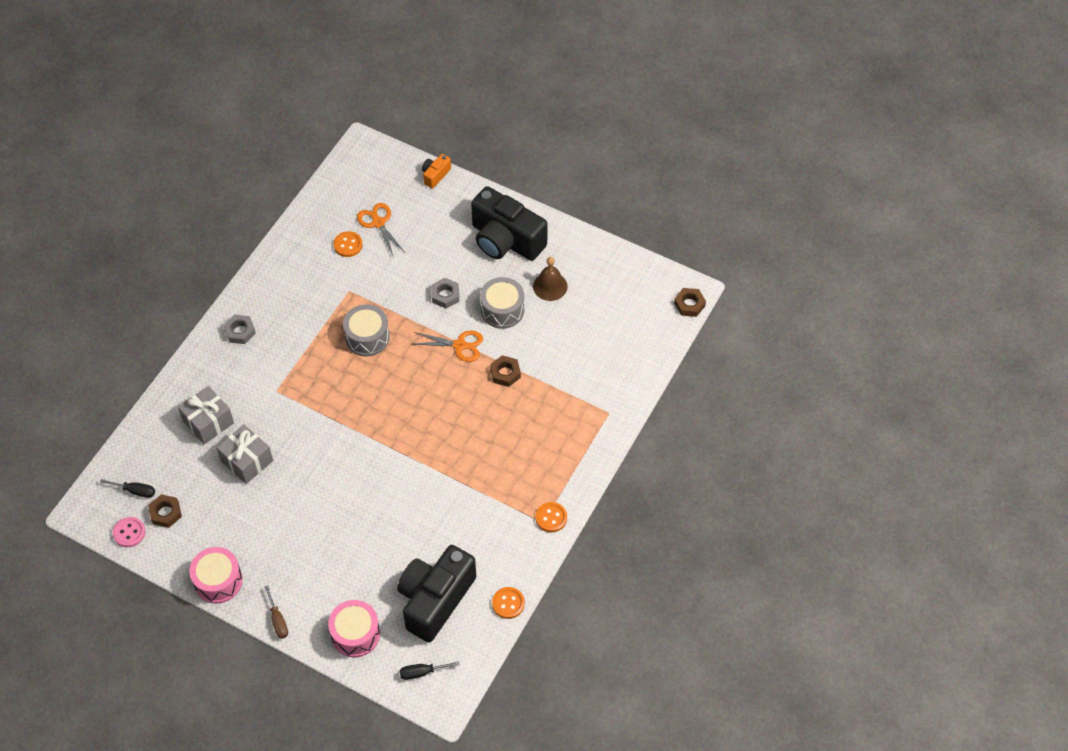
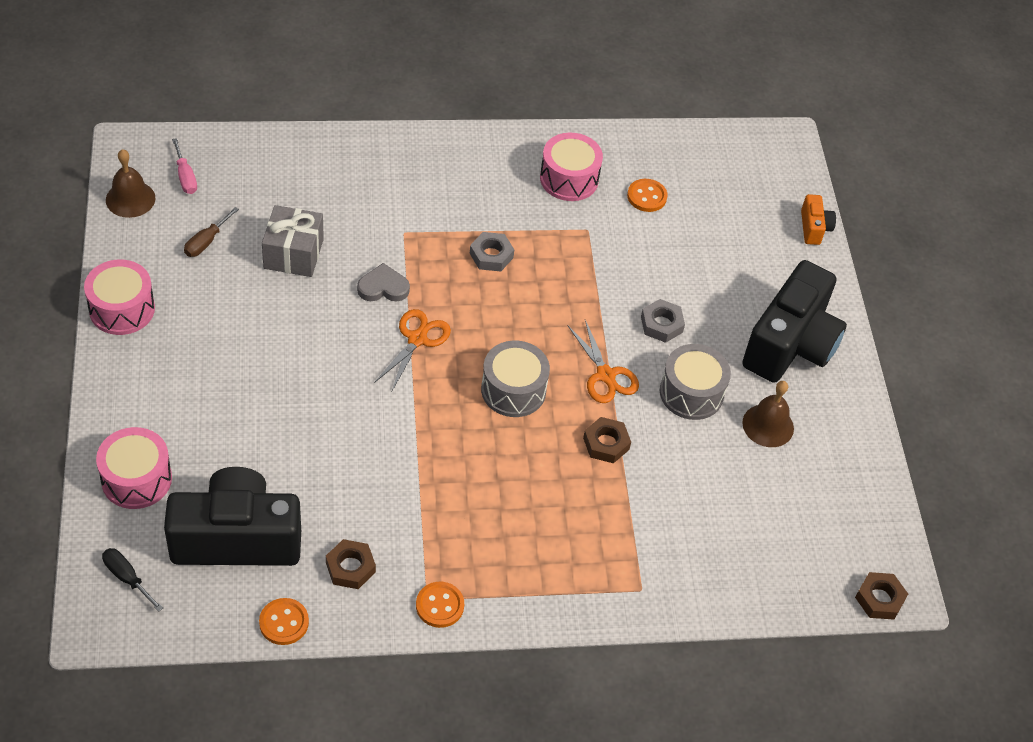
camera: 50 degrees right, 5 degrees down
(129, 532) = (130, 199): pink button -> brown bell
(135, 491) = (185, 177): black screwdriver -> pink screwdriver
(166, 513) = (176, 217): brown nut -> brown nut (350, 567)
(208, 422) = (317, 194): grey gift -> none
(240, 331) = (453, 161): grey nut -> grey nut (491, 255)
(278, 620) = (107, 392): brown screwdriver -> brown screwdriver (206, 242)
(303, 277) = (569, 179): none -> pink drum
(310, 425) = (383, 287): none -> grey heart
(367, 337) = (541, 279): grey drum -> grey drum (513, 390)
(378, 223) = (701, 209): orange scissors -> orange scissors (417, 339)
(435, 175) = (814, 228): orange camera -> orange camera turned 90 degrees clockwise
(506, 240) = (790, 344): black camera -> black camera turned 150 degrees counterclockwise

